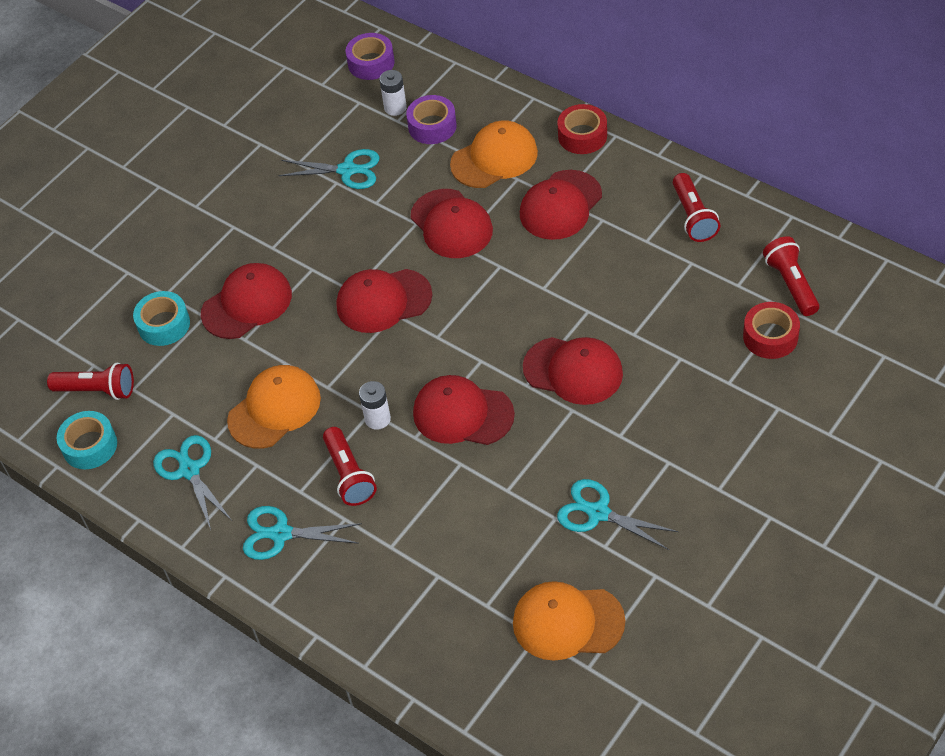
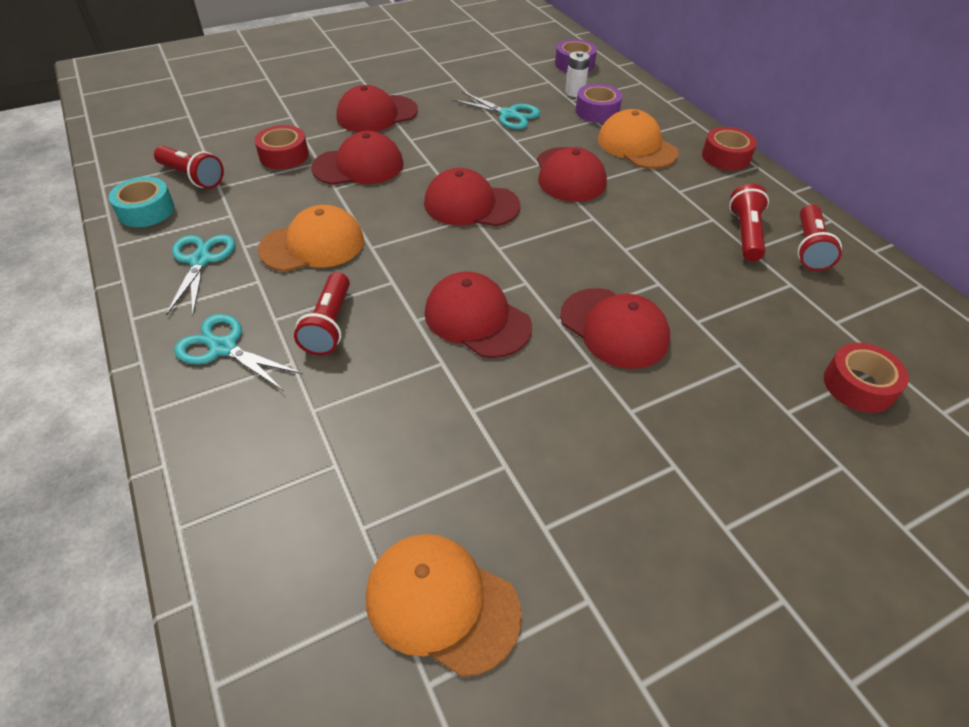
camera: 20 degrees right, 5 degrees down
(164, 324) = (284, 155): turquoise tape -> red tape
(377, 419) = (394, 290): white battery -> none
(494, 158) = (636, 146): orange cap -> orange cap turned 120 degrees counterclockwise
(560, 205) = (678, 195): red cap -> red cap (377, 114)
(598, 512) = (559, 484): turquoise scissors -> none
(791, 284) = (901, 344): red flashlight -> red flashlight (745, 234)

